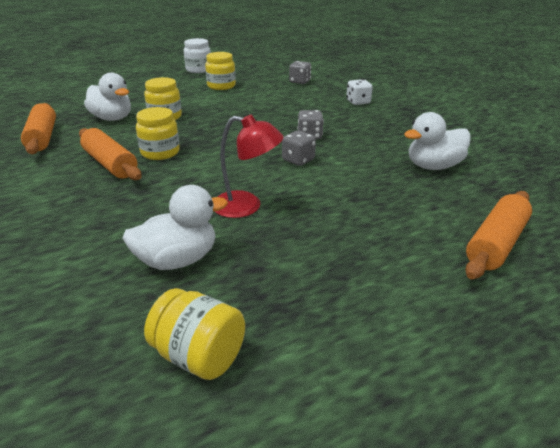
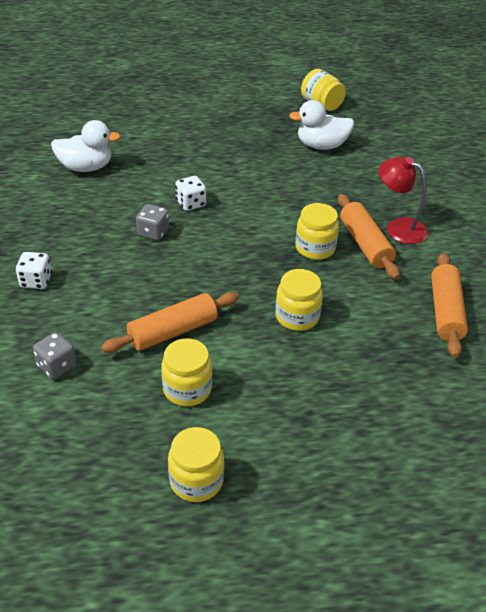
camera: 160 degrees left, 10 degrees up
(112, 118) = (365, 333): white duck -> none
(198, 70) = (196, 481): white jar -> yellow jar
(247, 206) = (262, 170): red lamp -> red lamp (398, 227)
(298, 160) = (191, 203): grey dice -> white dice
(496, 244) = (129, 110): orange rolling pin -> orange rolling pin (173, 331)

